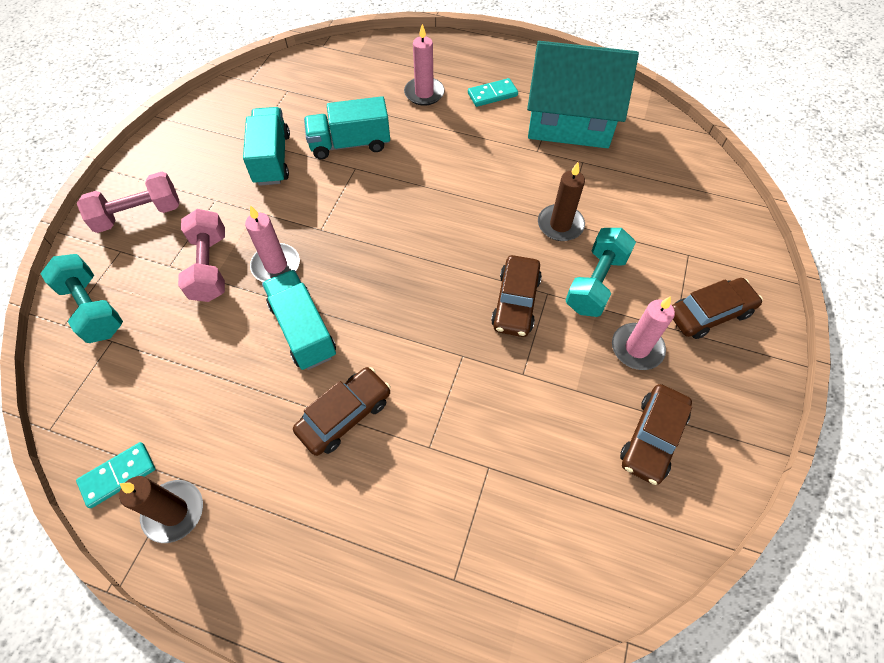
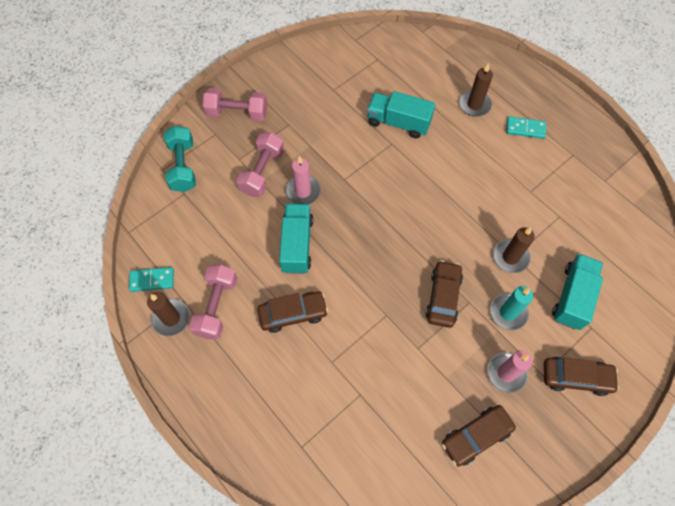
camera: 30 degrees right, 5 degrees up
(234, 461) = (216, 306): none -> pink dumbbell
(272, 159) = (340, 110): turquoise truck -> turquoise truck (572, 297)
(424, 93) = (474, 105): pink candle -> brown candle
(515, 302) = (443, 297): brown car -> brown car turned 150 degrees clockwise
(570, 121) = (571, 178): turquoise house -> none
(596, 283) = (508, 312): turquoise dumbbell -> turquoise candle

